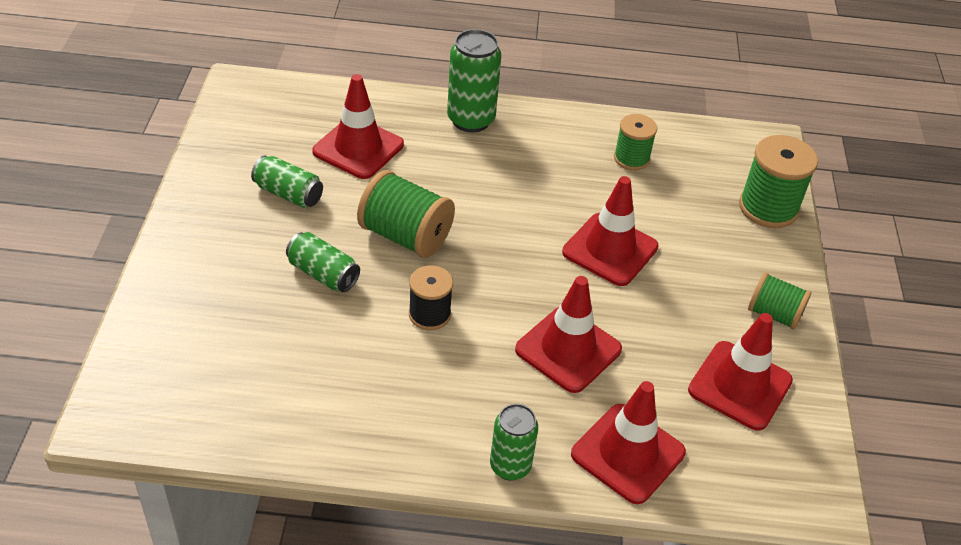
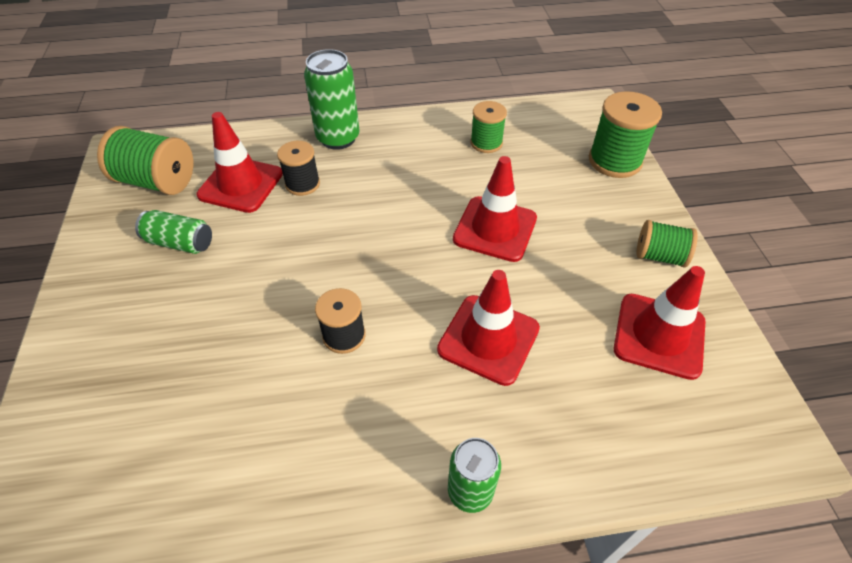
camera: 10 degrees left, 5 degrees up
(323, 274) = (228, 318): green can -> none
(405, 236) = (302, 259): green spool -> green spool (157, 181)
(422, 161) = (302, 184): none -> black spool
(628, 453) = (583, 441): red traffic cone -> none

